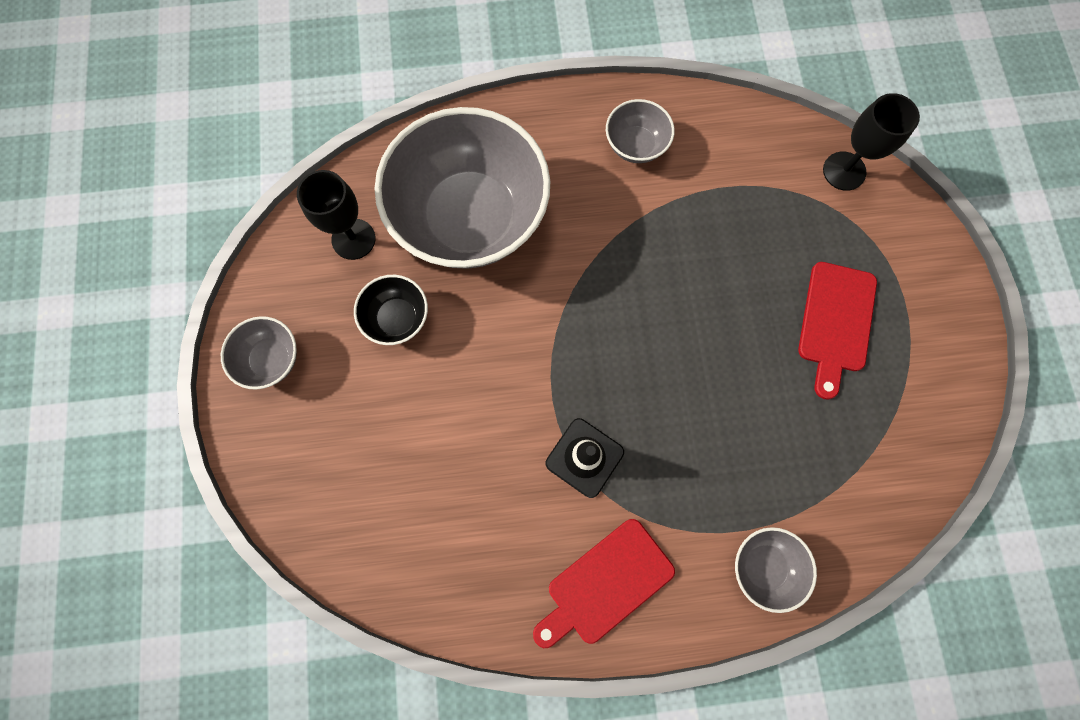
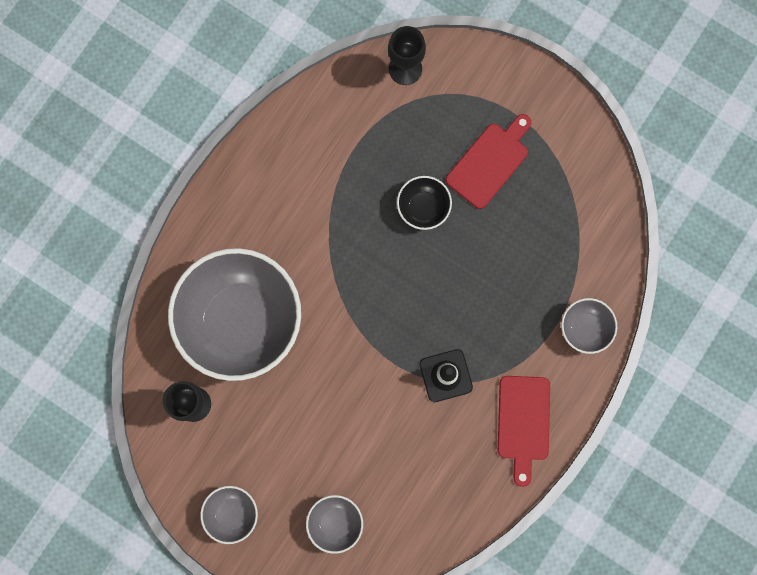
camera: 50 degrees left, 5 degrees up
(397, 318) = (269, 417): black bowl -> black bowl (423, 207)
(635, 145) = (280, 178): grey bowl -> grey bowl (335, 523)
(835, 322) = (489, 162): red cutting board -> red cutting board turned 105 degrees counterclockwise

